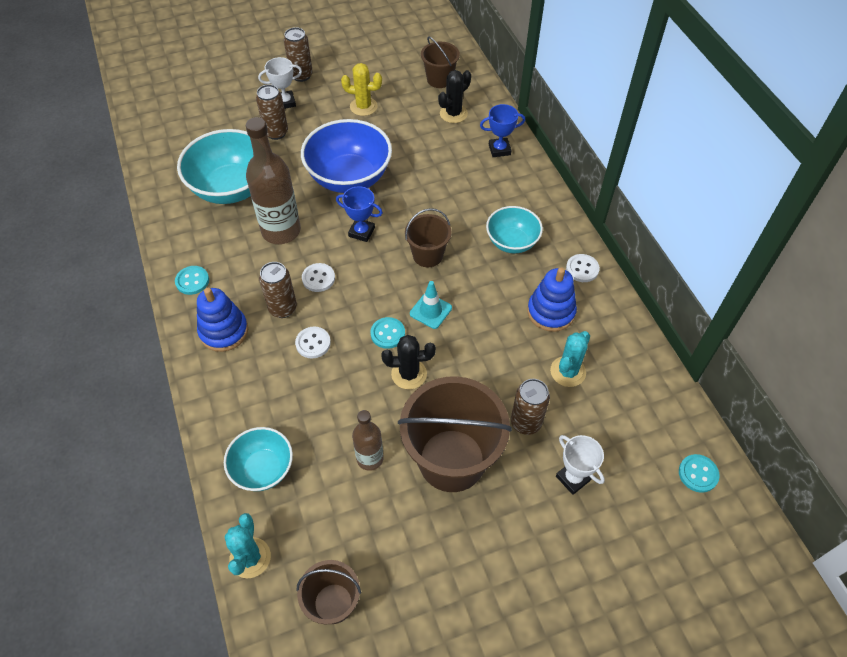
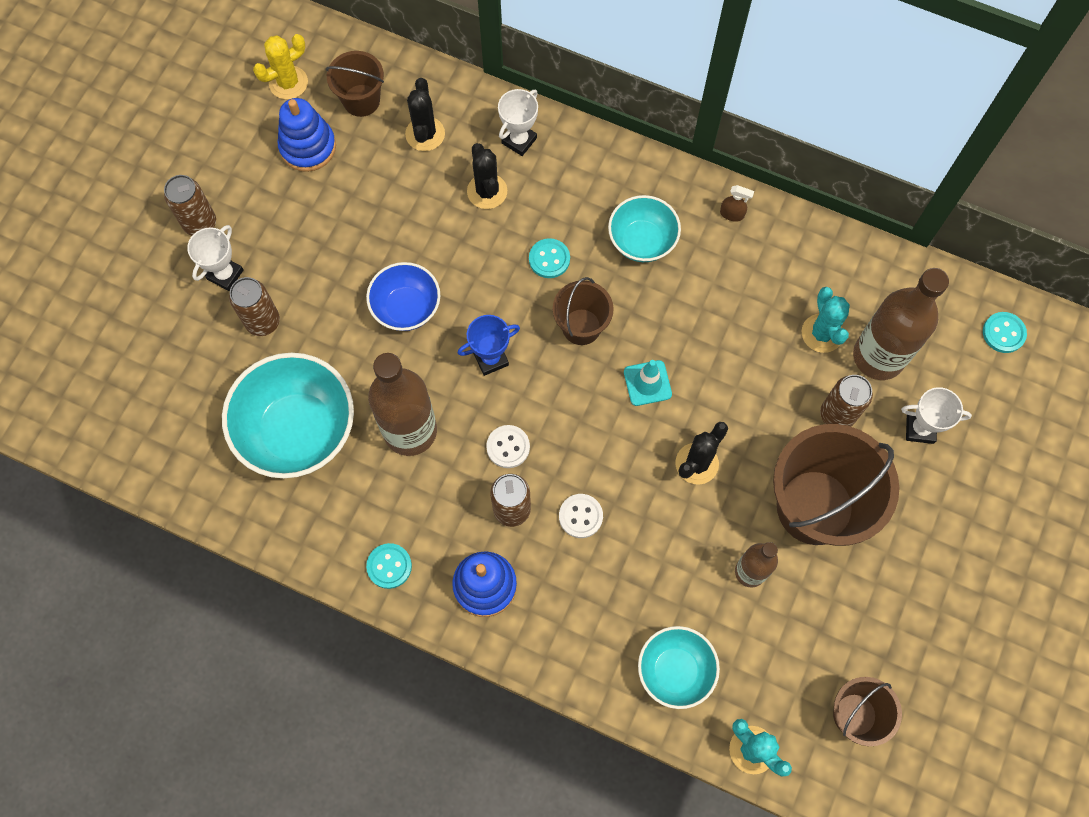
camera: 45 degrees left, 15 degrees up
(349, 178) = (406, 308): blue bowl -> blue bowl, size x0.59
(363, 106) = (319, 206): yellow cactus -> yellow cactus (288, 83)
(387, 334) = (635, 442): turquoise button -> turquoise button (549, 259)
(454, 159) = (487, 191): none -> black cactus
(499, 149) = (519, 140): blue trophy -> white trophy
(551, 312) = (750, 286): blue stacking toy -> blue stacking toy (308, 147)
(582, 269) = (732, 214): white button -> brown spray bottle
(591, 414) = (878, 356): none -> brown bottle

